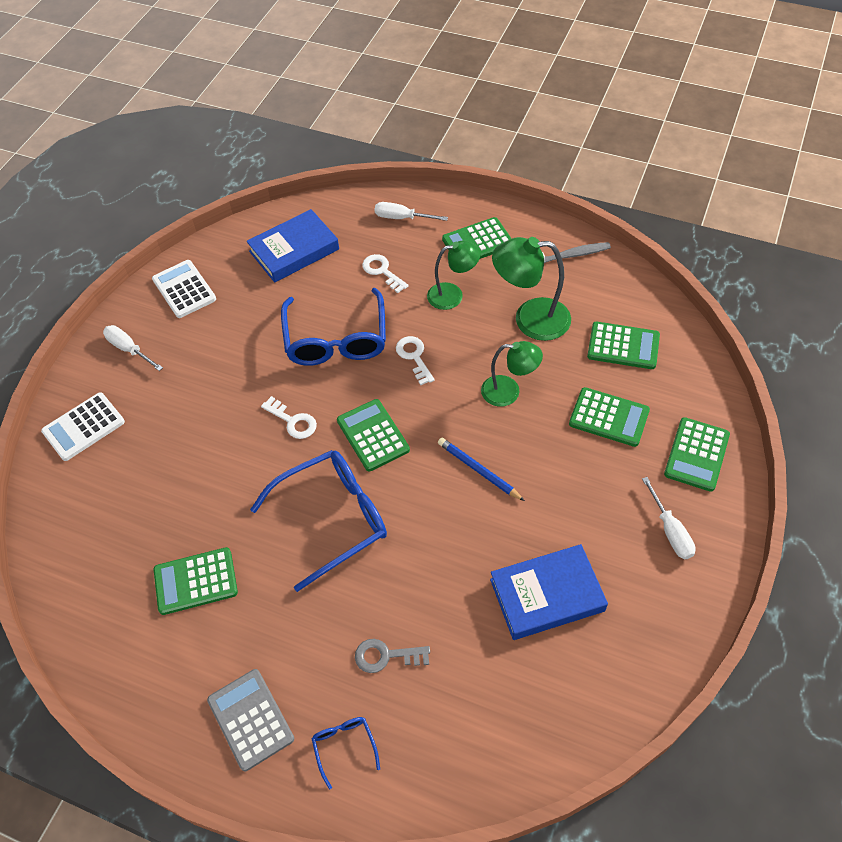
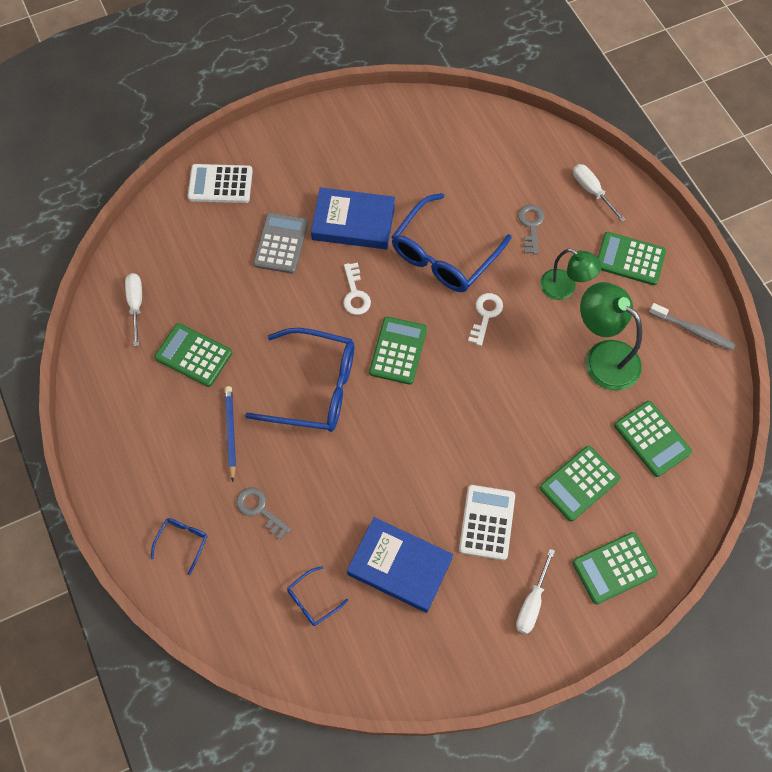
camera: 40 degrees right, 10 degrees up
(129, 349) = (298, 147): white screwdriver -> white screwdriver (136, 304)
(184, 289) = (376, 127): white calculator -> white calculator (487, 522)
(250, 719) = (146, 474): grey calculator -> grey calculator (281, 243)
(294, 250) = (483, 155): blue book -> blue book (353, 222)
(382, 271) = (531, 226): white key -> grey key
(478, 470) = (444, 439): blue pencil -> blue pencil (231, 432)
(507, 688) = (312, 600): none -> blue glasses
(509, 391) = (526, 400): green lamp -> none
(609, 417) = (579, 483): green calculator -> green calculator turned 75 degrees clockwise

